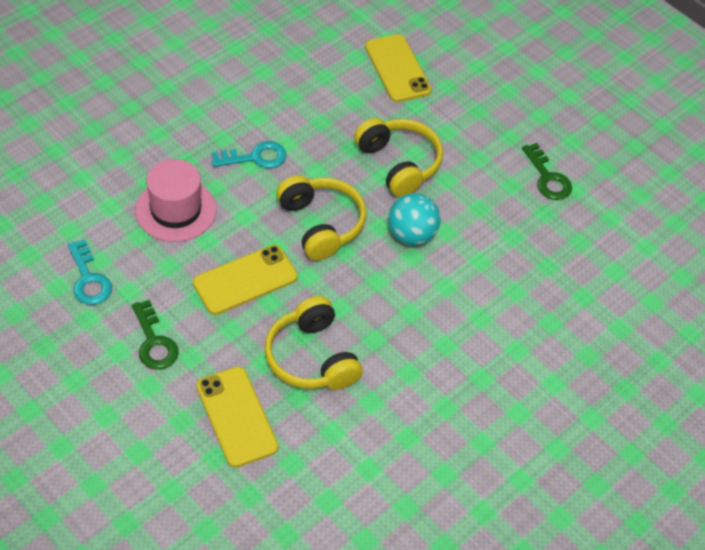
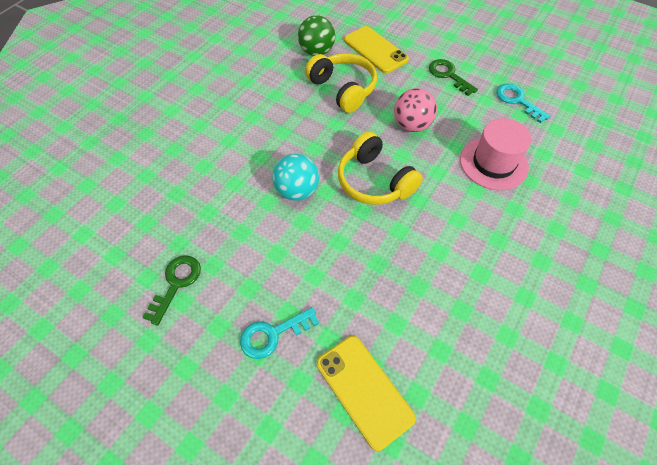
camera: 170 degrees right, 5 degrees up
(245, 280) = (412, 125): yellow phone -> pink ball
(255, 157) = (459, 227): turquoise key -> turquoise key (273, 334)
(327, 437) = (316, 52): none -> green ball
(399, 164) = (326, 258): yellow headphones -> none
(547, 177) = (176, 284): green key -> green key turned 60 degrees clockwise

